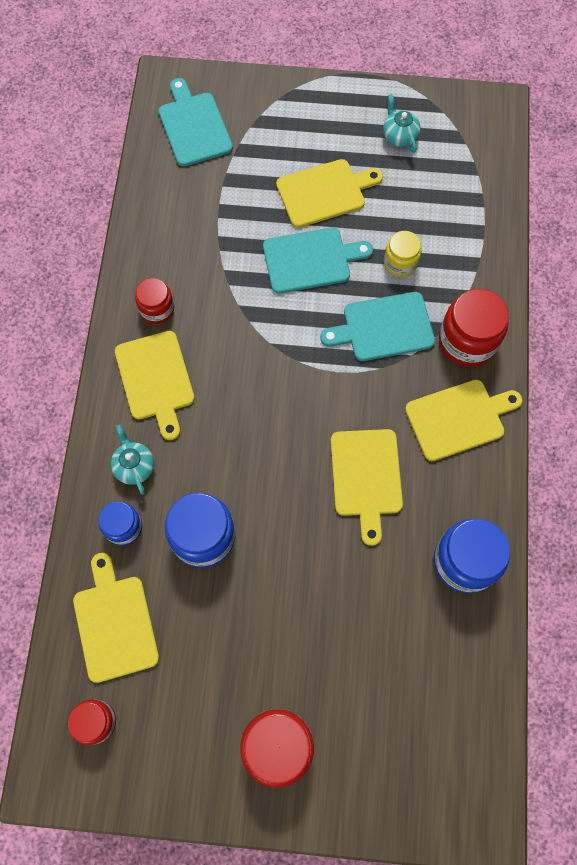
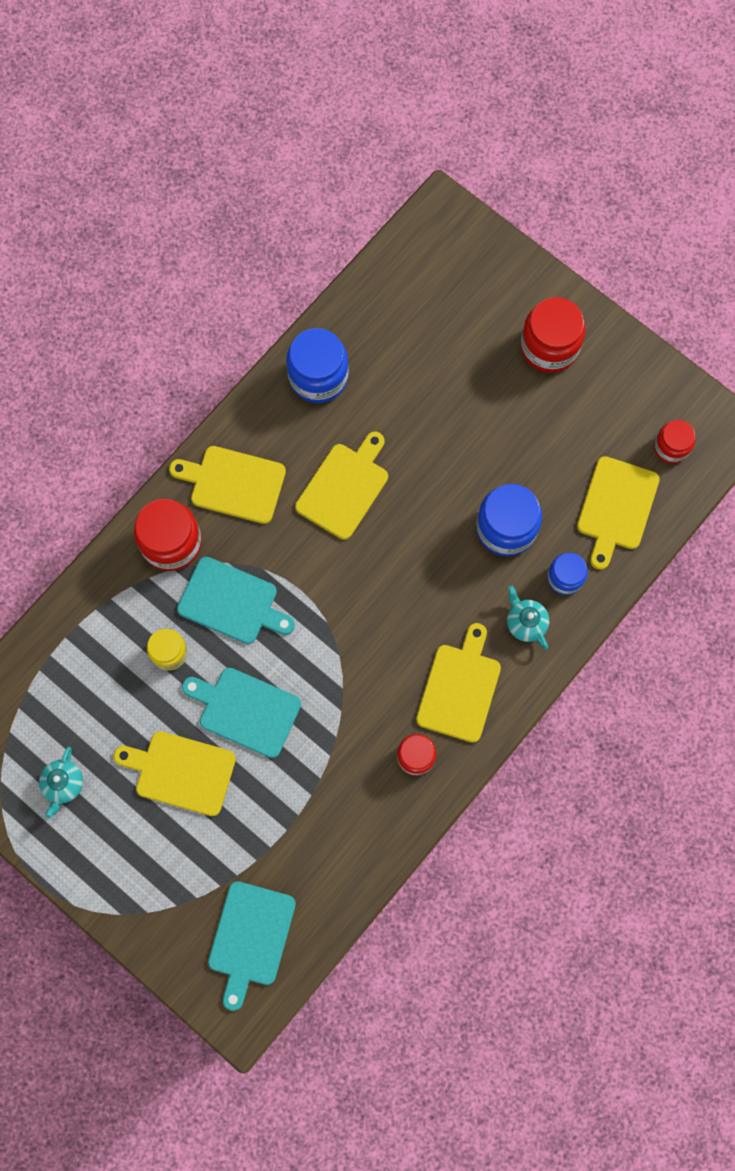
camera: 145 degrees left, 5 degrees up
(134, 466) = (525, 622): turquoise teapot -> turquoise teapot turned 135 degrees clockwise

